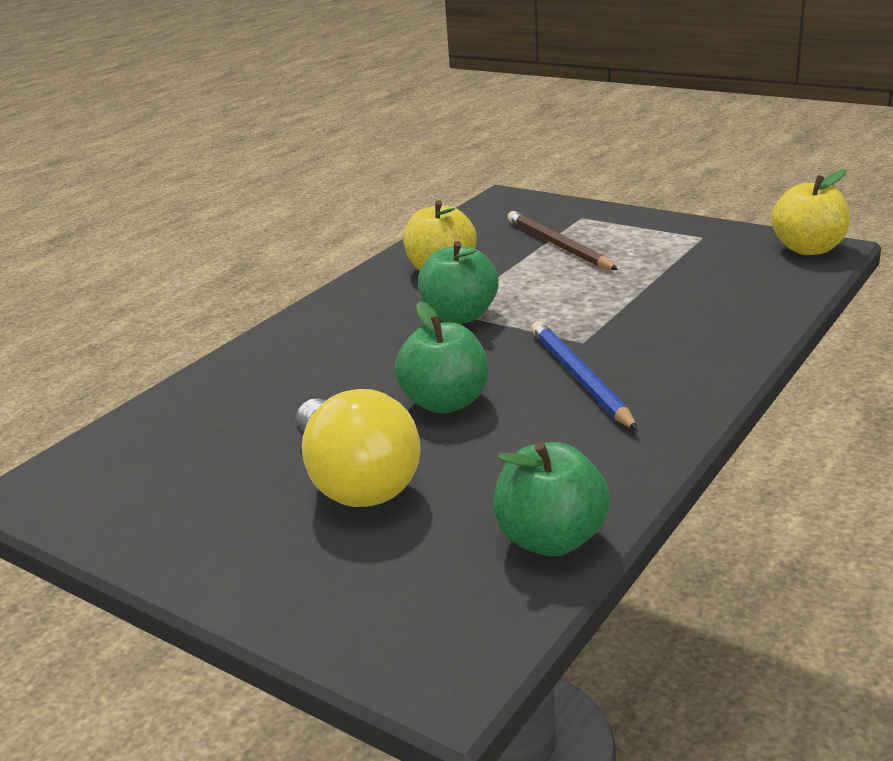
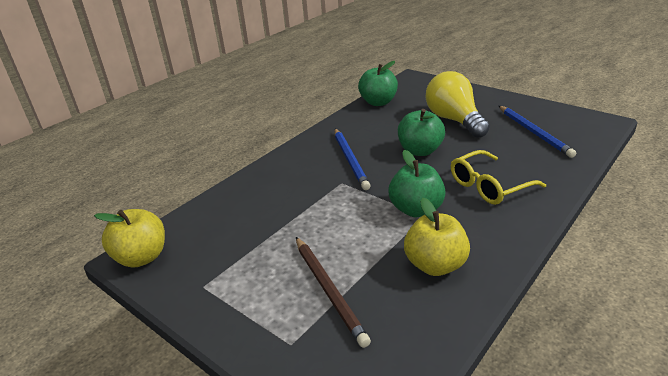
camera: 175 degrees left, 5 degrees up
(198, 454) = (534, 132): none -> blue pencil
(342, 351) = (489, 186): none -> yellow glasses

